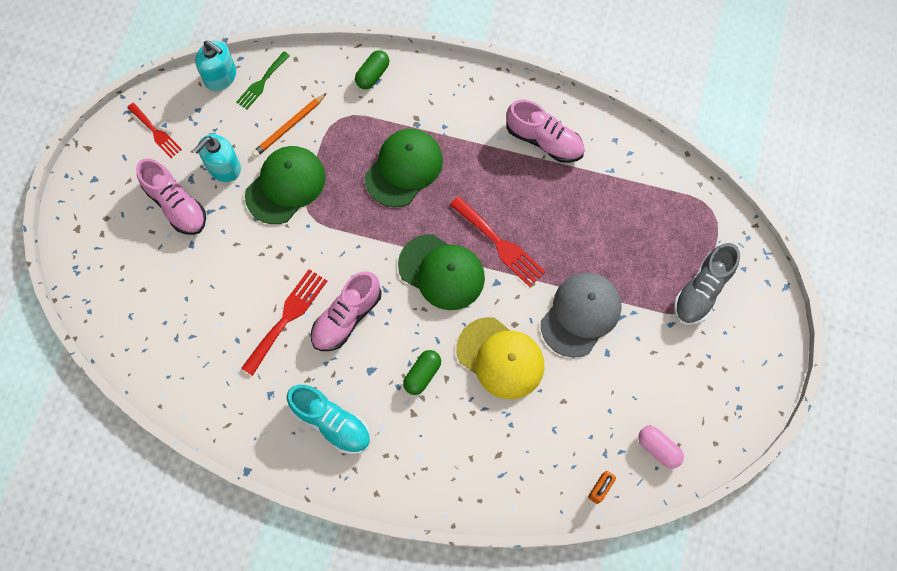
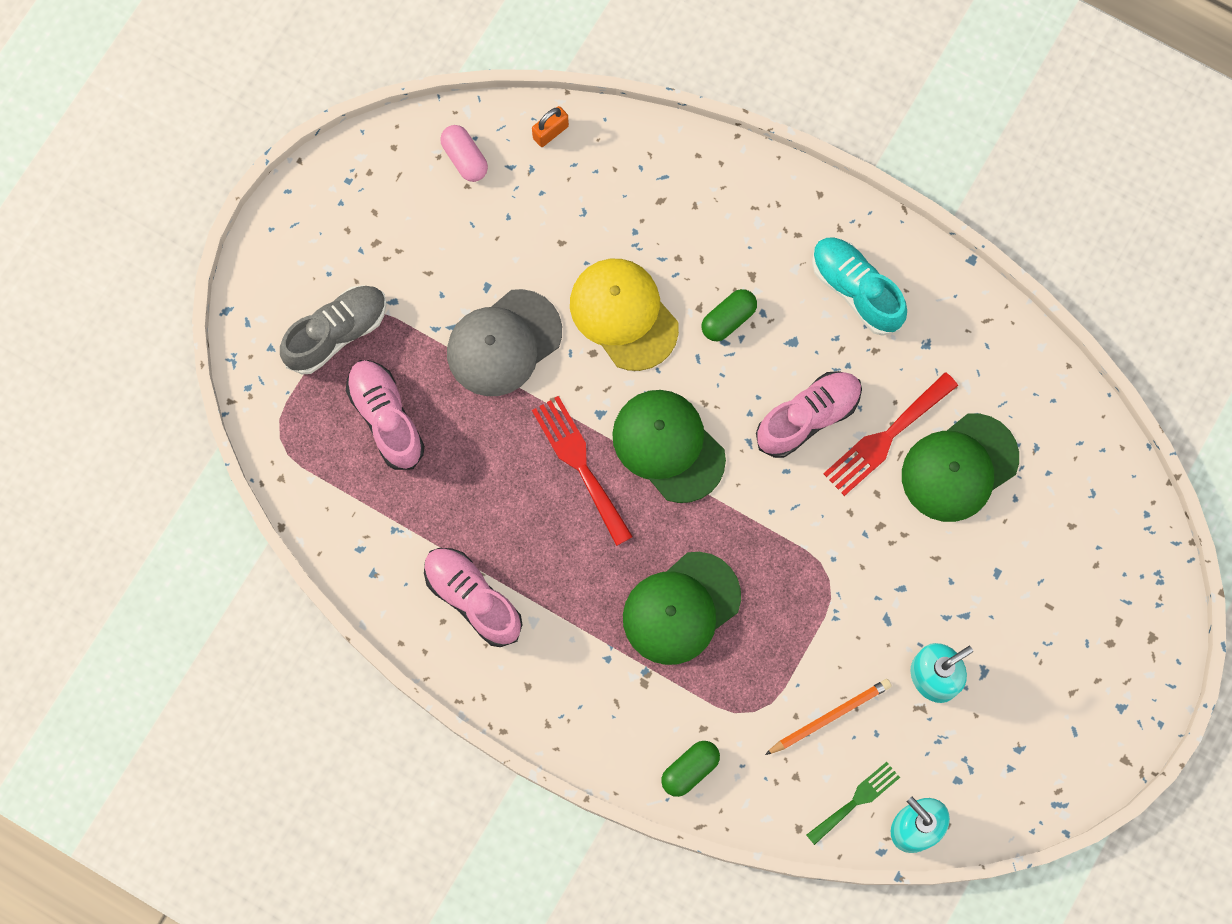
camera: 165 degrees left, 5 degrees up
(156, 132) = (1024, 759): red fork -> none
(176, 205) = (1009, 637): pink shoe -> pink shoe (386, 418)
(285, 186) = (852, 626): green cap -> green cap (959, 467)

